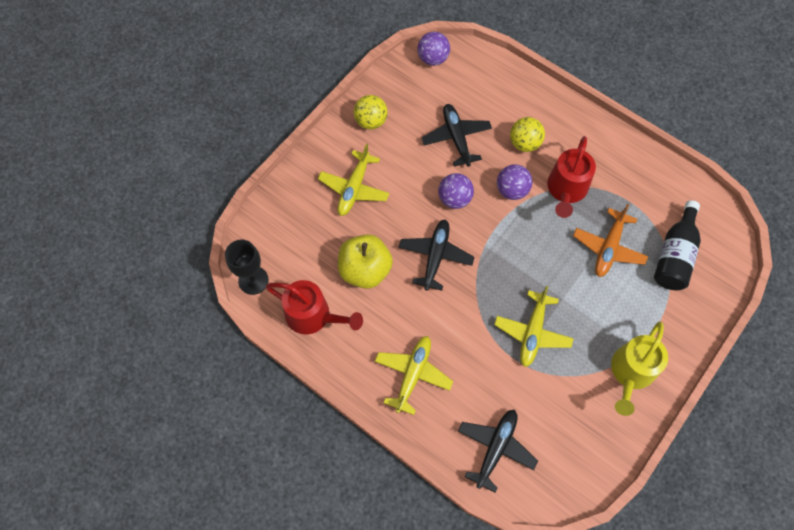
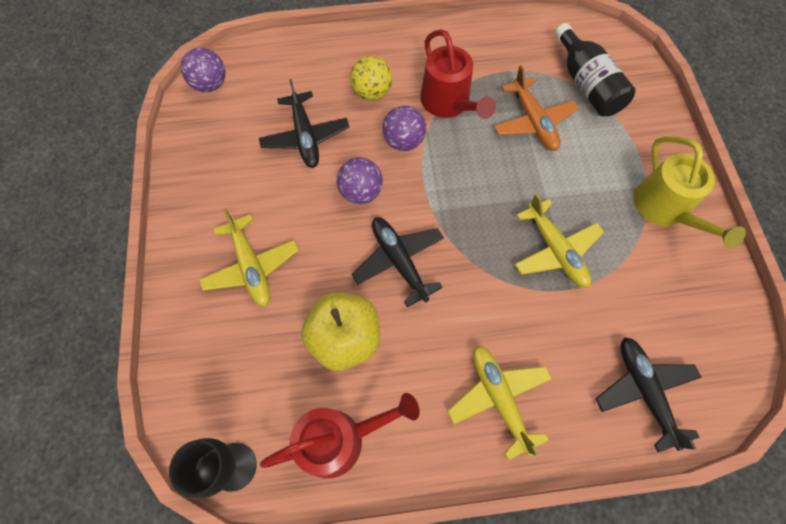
camera: 45 degrees left, 0 degrees up
(371, 121) = (204, 188): yellow ball -> none
(456, 138) = (305, 137): black plane -> black plane turned 135 degrees counterclockwise

